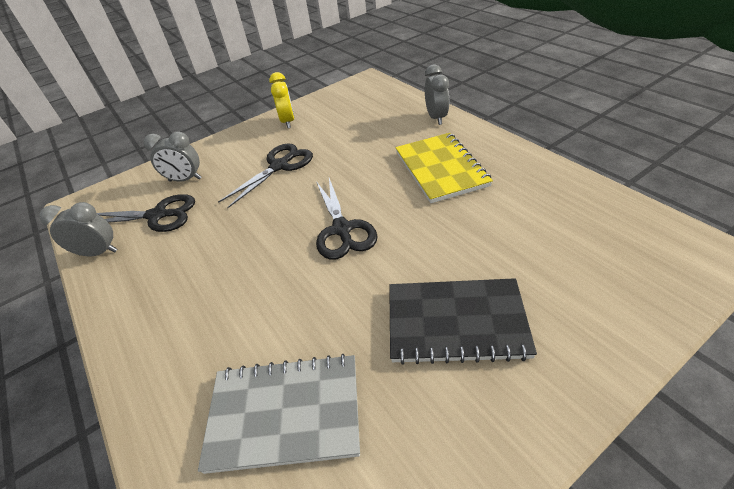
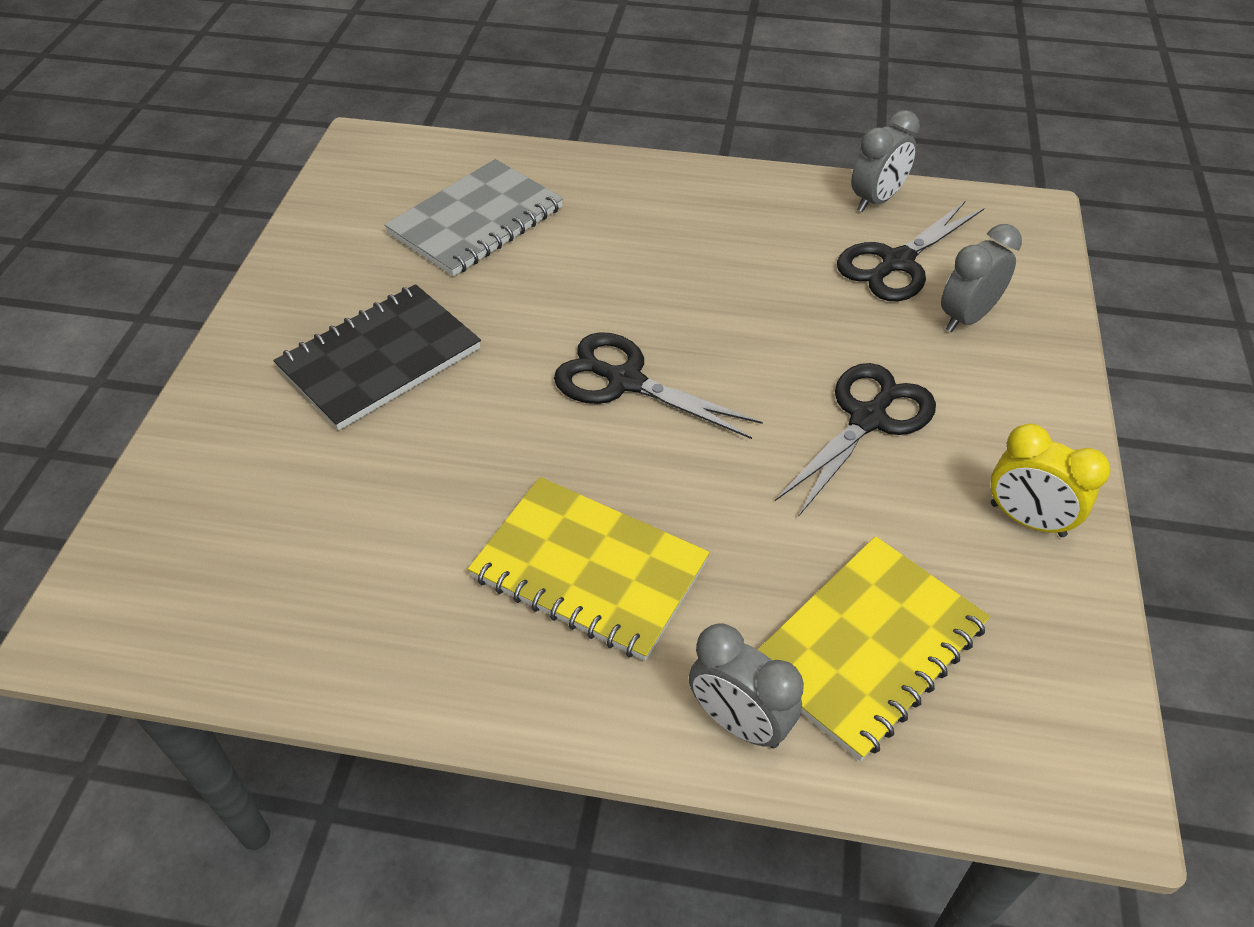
camera: 130 degrees right, 5 degrees up
(279, 166) = (868, 419): black scissors -> black scissors turned 135 degrees counterclockwise
(378, 117) = (867, 647): none -> yellow notebook

